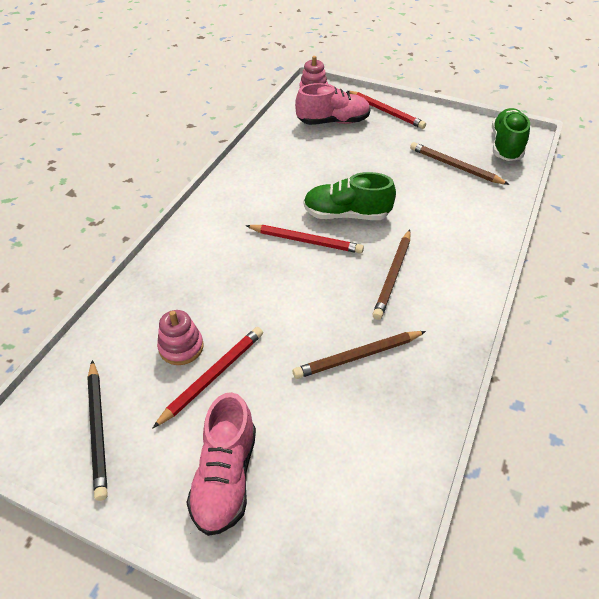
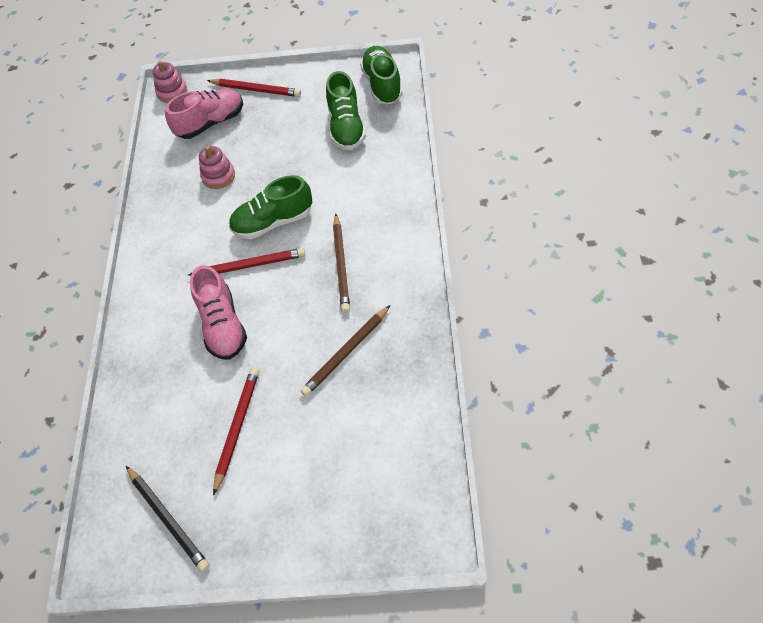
camera: 20 degrees left, 10 degrees up
(181, 347) = (195, 416): pink stacking toy -> pink stacking toy (218, 176)
(225, 477) = (292, 502): pink shoe -> pink shoe (223, 325)
(455, 166) = (346, 127): brown pencil -> green shoe

